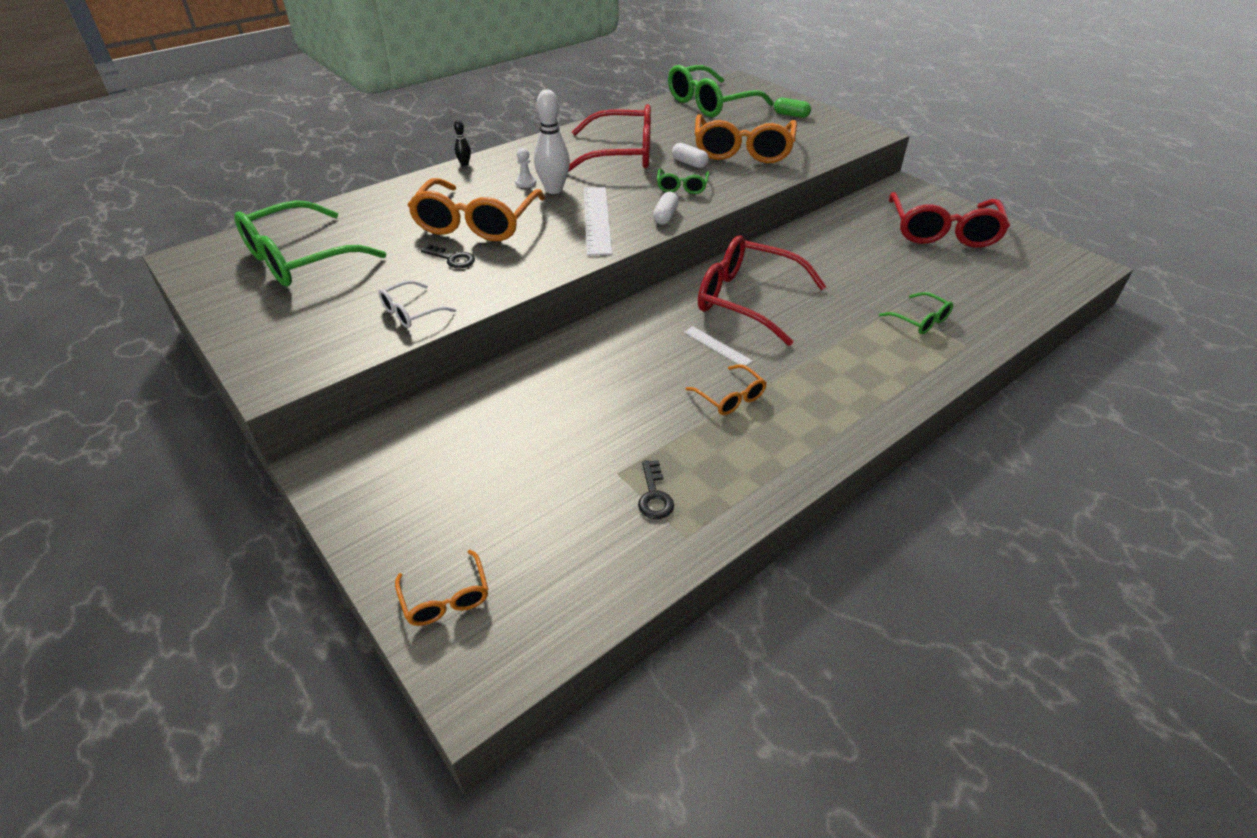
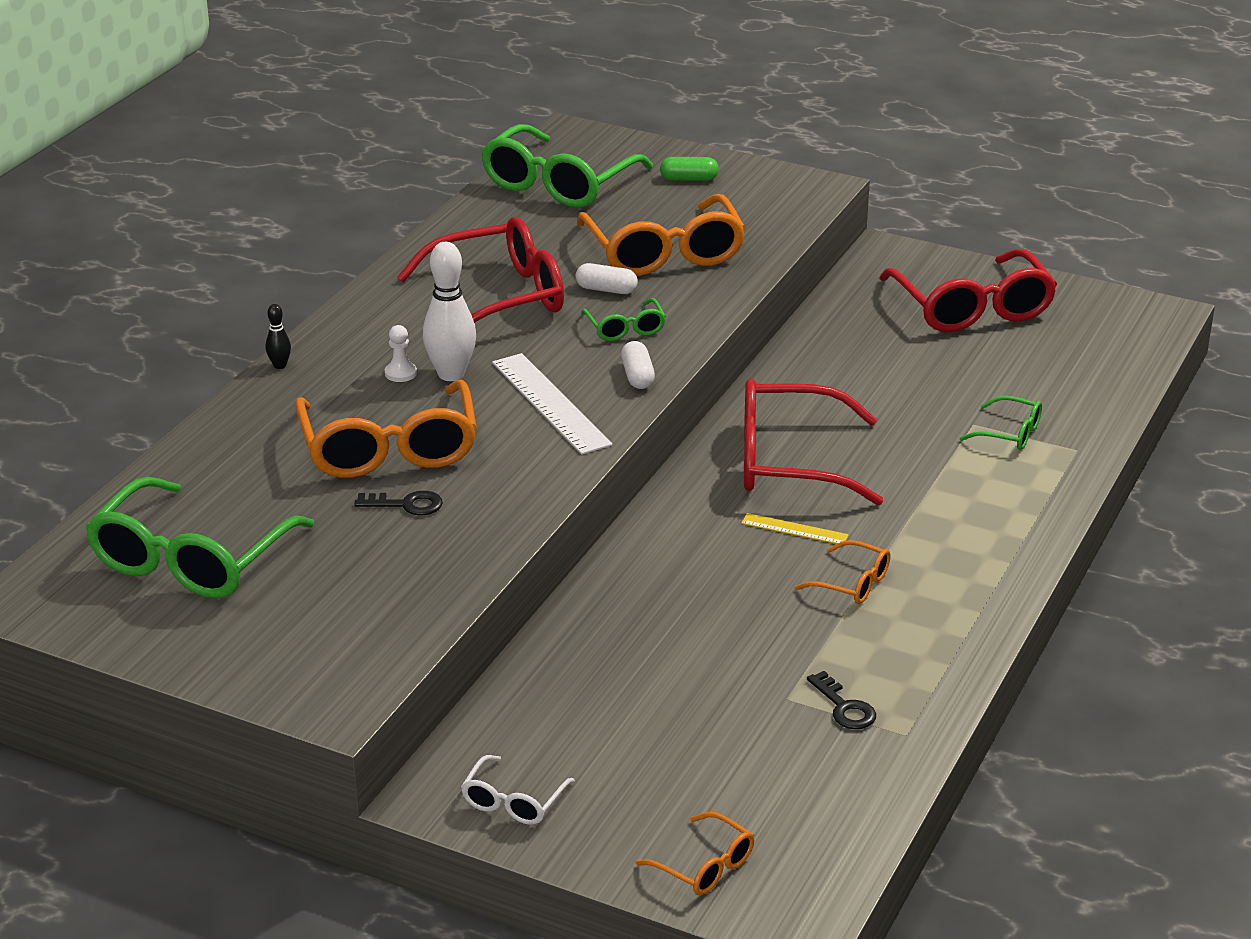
camera: 25 degrees left, 10 degrees down
(411, 312) = (423, 584): white glasses -> white glasses (513, 802)
(717, 346) = (794, 529): white ruler -> yellow ruler

